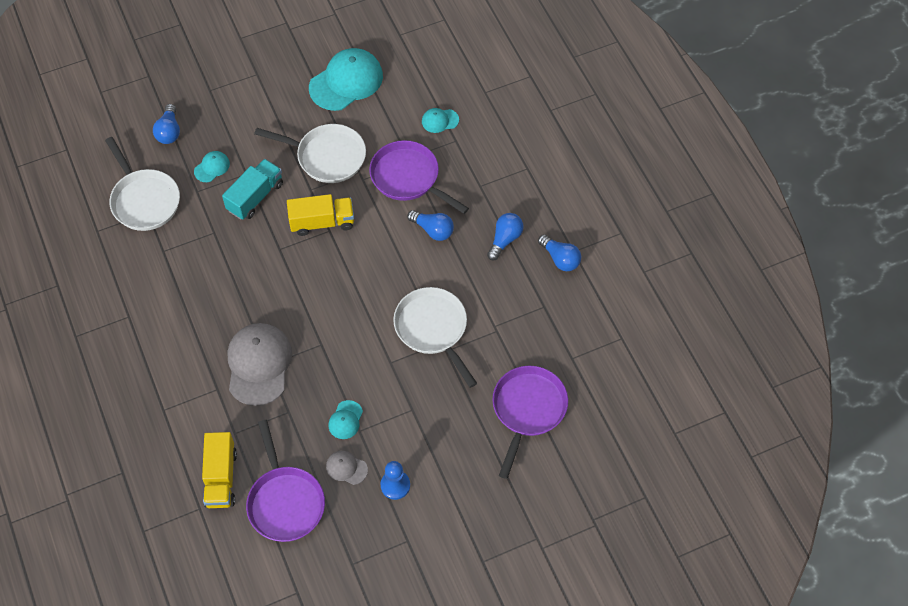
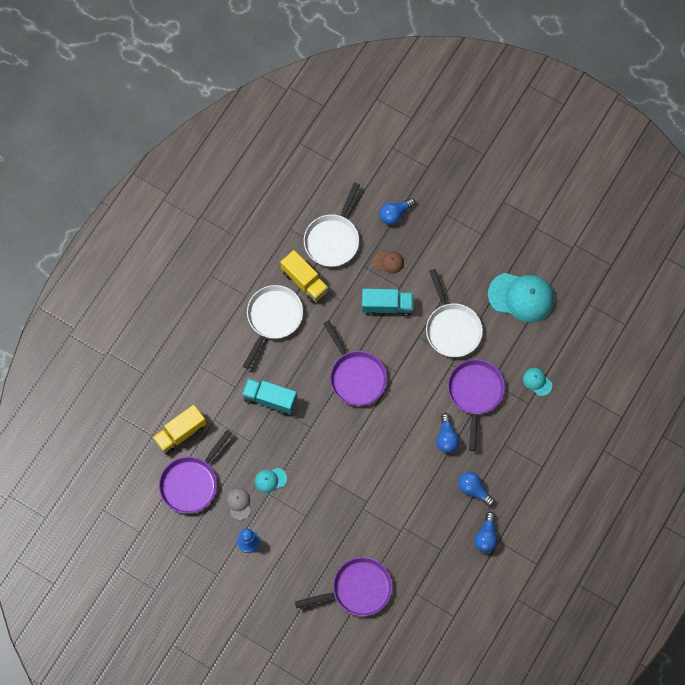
camera: 55 degrees right, 10 degrees up
(212, 167) = (388, 262): turquoise cap -> brown cap
(259, 365) = (270, 399): grey cap -> turquoise truck
(303, 269) = (356, 376): none -> purple pan
(322, 222) = (399, 362): yellow truck -> yellow truck (304, 281)
(433, 329) = (372, 489): white pan -> white pan (273, 318)
(505, 240) = (474, 490): blue light bulb -> blue light bulb turned 135 degrees counterclockwise

